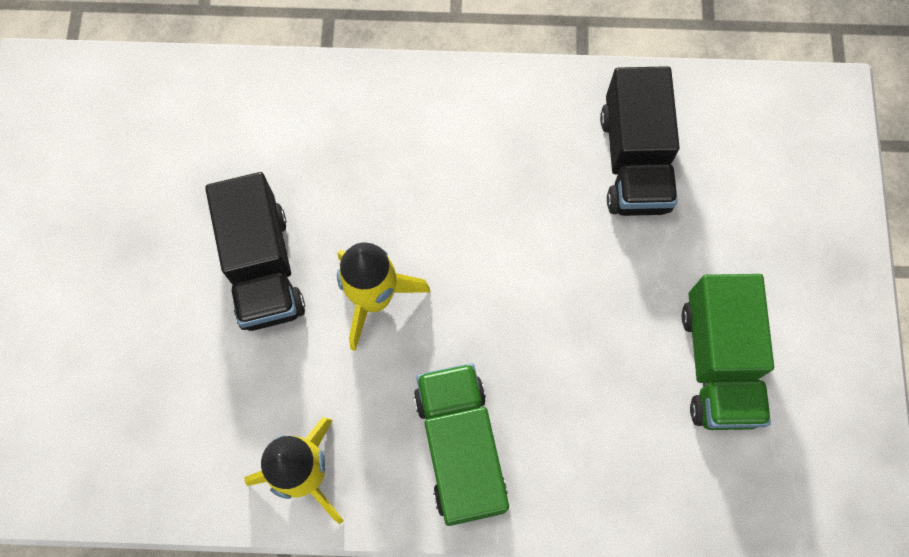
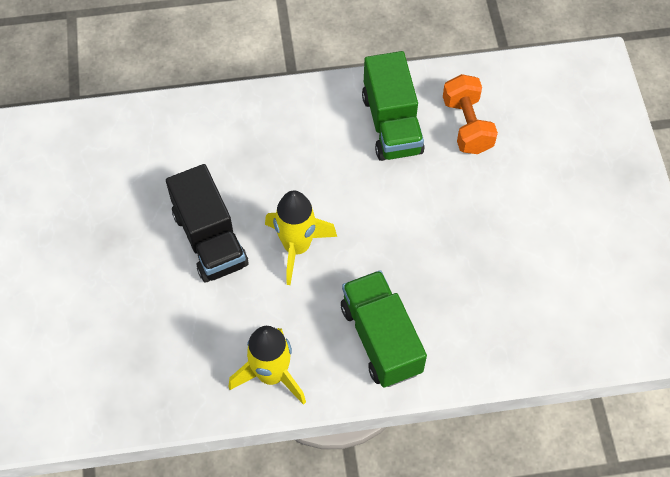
camera: 10 degrees left, 10 degrees down
(634, 161) = (467, 125): black truck -> orange dumbbell
(718, 363) = (554, 251): green truck -> green truck (392, 124)

